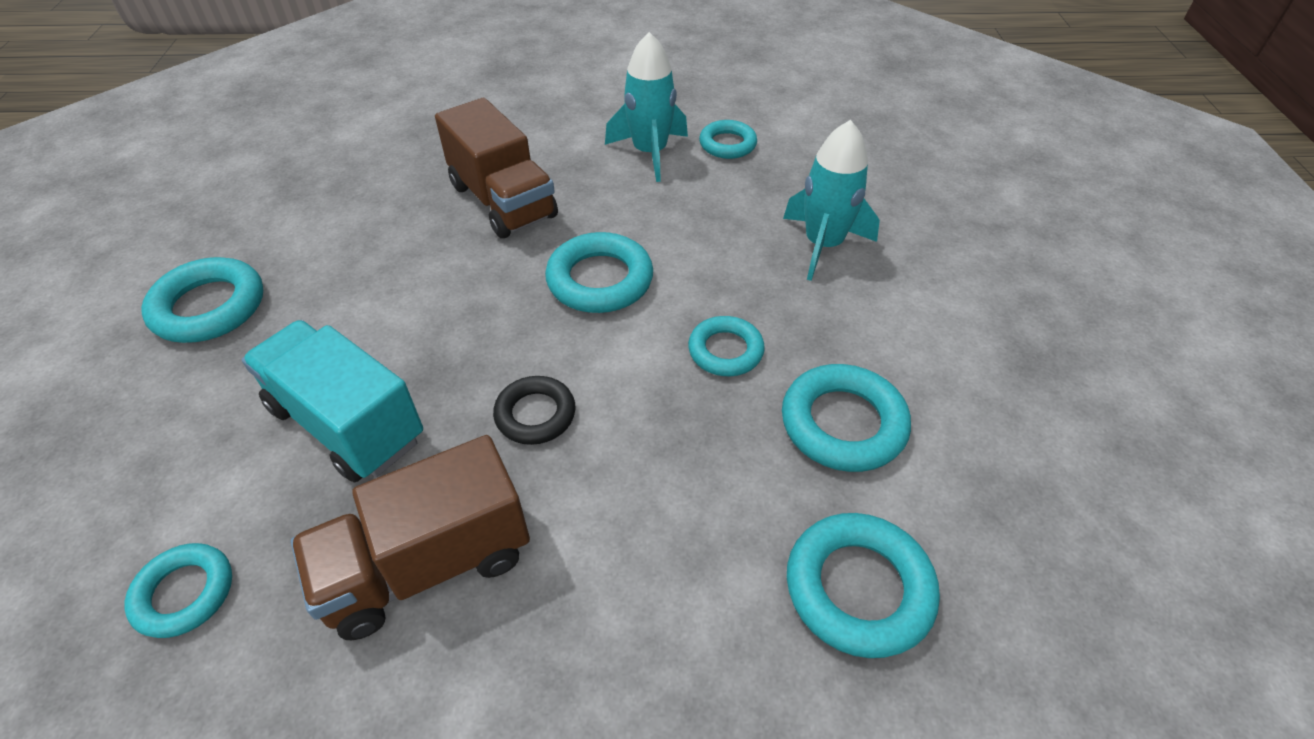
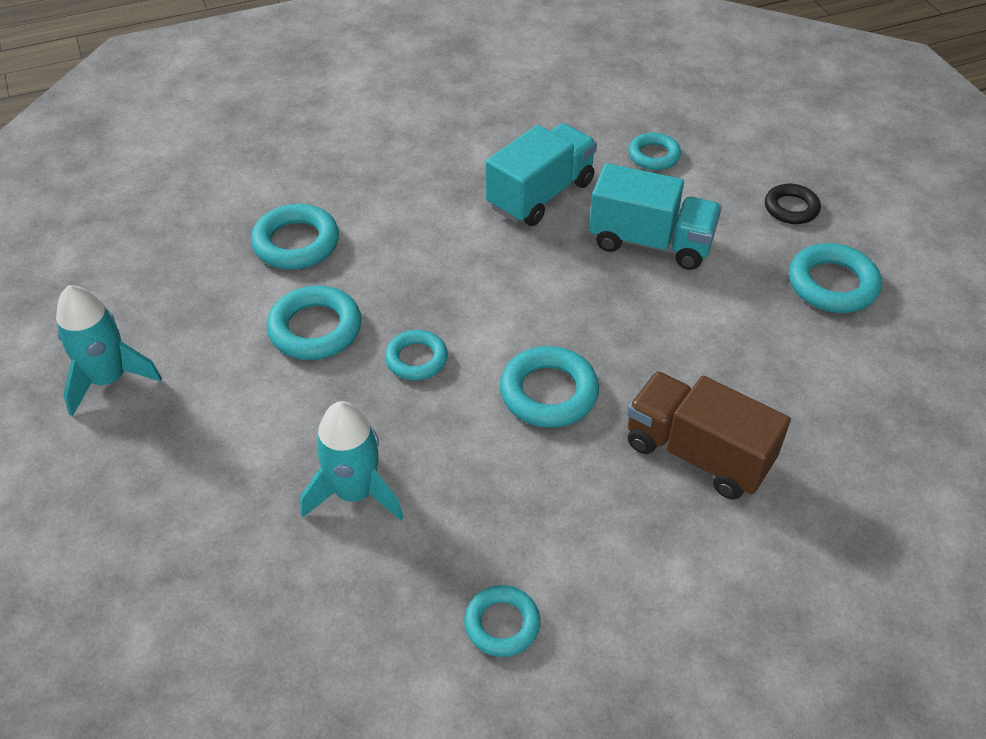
camera: 160 degrees right, 0 degrees up
(427, 565) = (540, 195): brown truck -> turquoise truck
(535, 414) = (532, 279): black ring -> black ring (791, 208)
(650, 153) = (588, 577): turquoise rocket -> turquoise rocket (108, 379)

